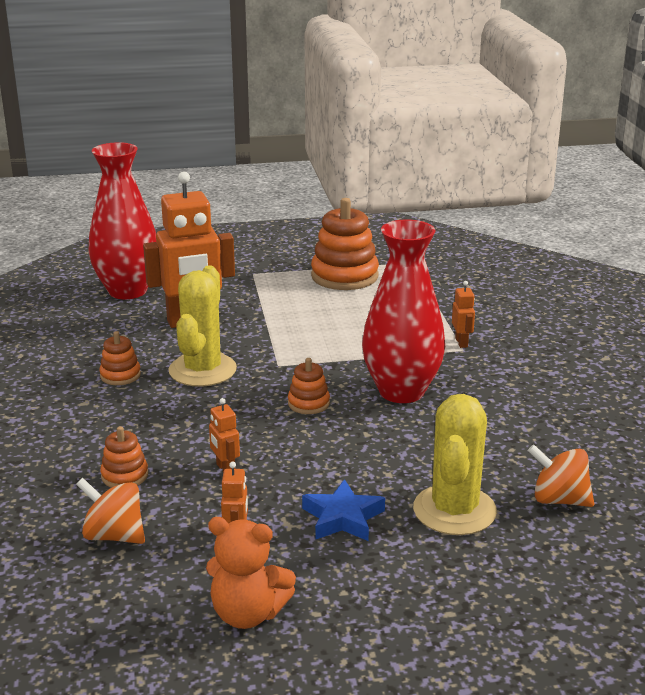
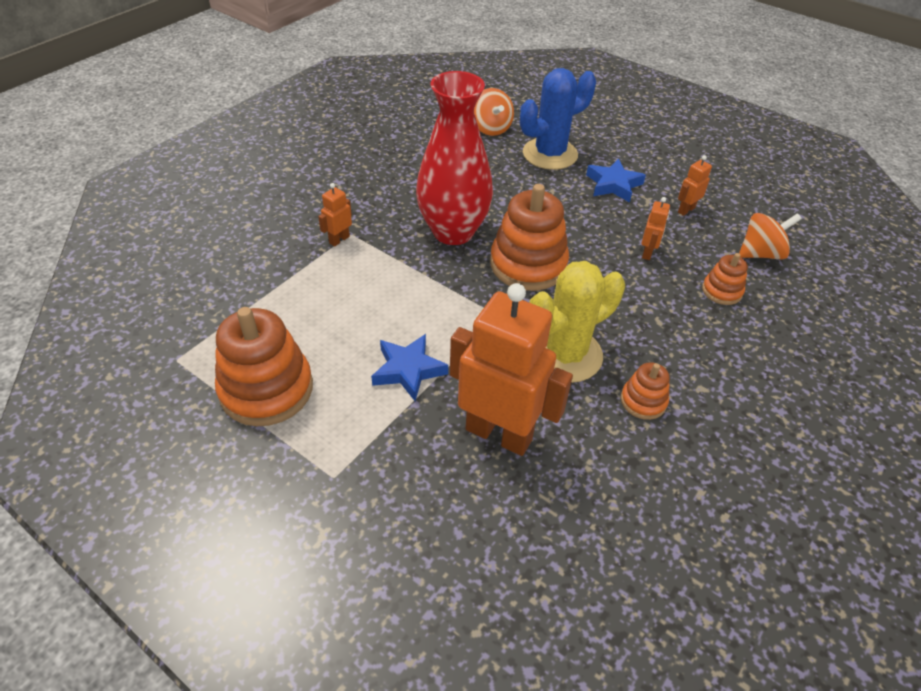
camera: 135 degrees left, 20 degrees up
(114, 535) = (760, 253): orange spinning top -> orange spinning top turned 90 degrees counterclockwise
(127, 291) = (505, 564): red vase -> none
(248, 613) = (718, 175): orange teddy bear -> none
(287, 316) = (408, 370): none -> blue star
(308, 403) = (528, 264): orange stacking toy -> orange stacking toy, size x1.99
(454, 510) = (550, 154): yellow cactus -> blue cactus

